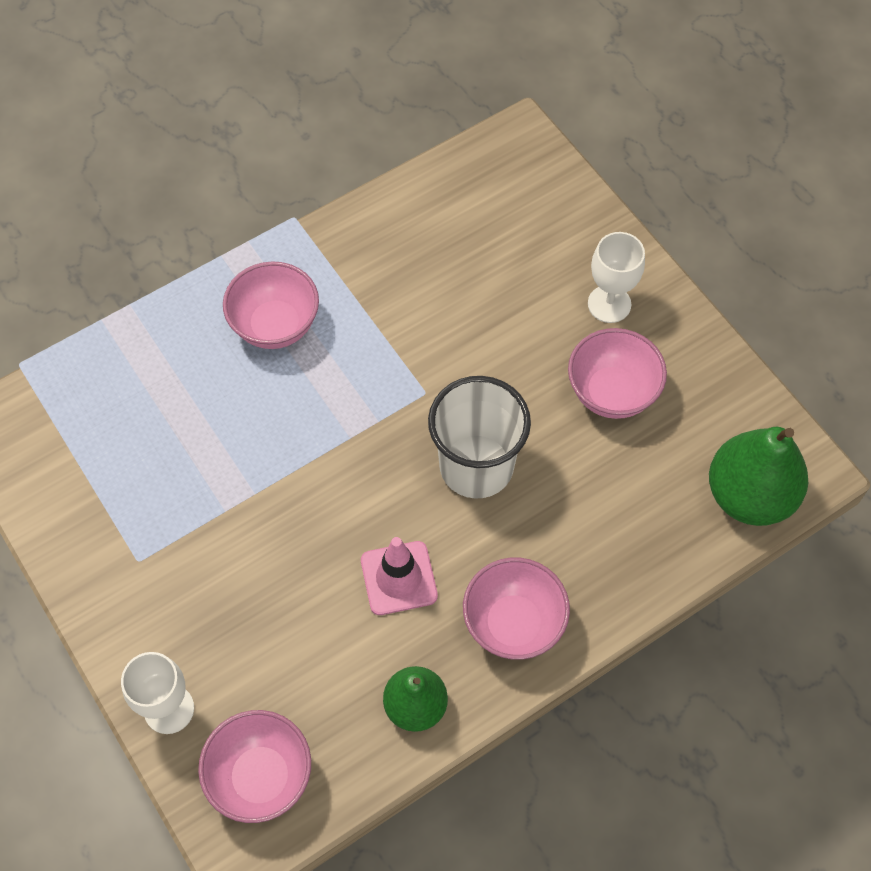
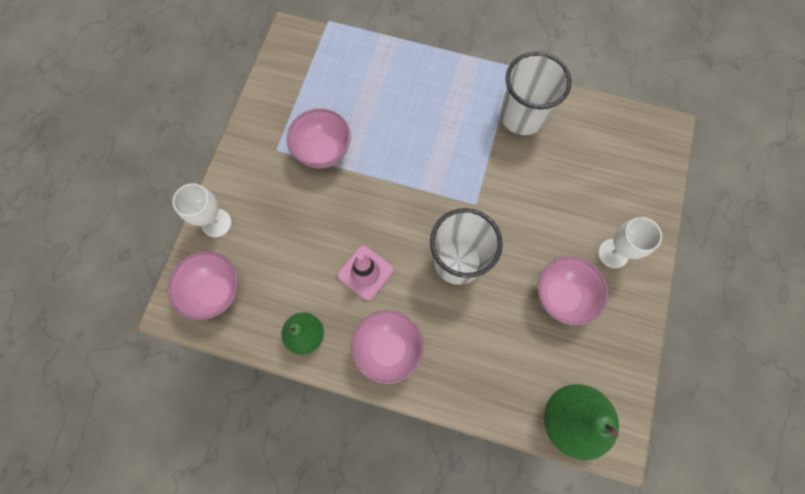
camera: 50 degrees right, 10 degrees up
(275, 326) = (447, 107): pink bowl -> pink bowl (323, 151)
(365, 258) = (522, 116): none -> white cup

